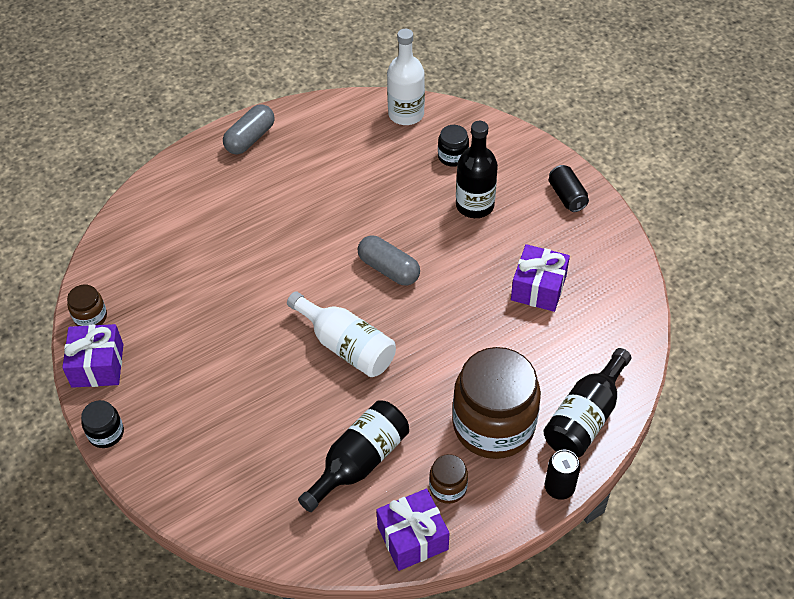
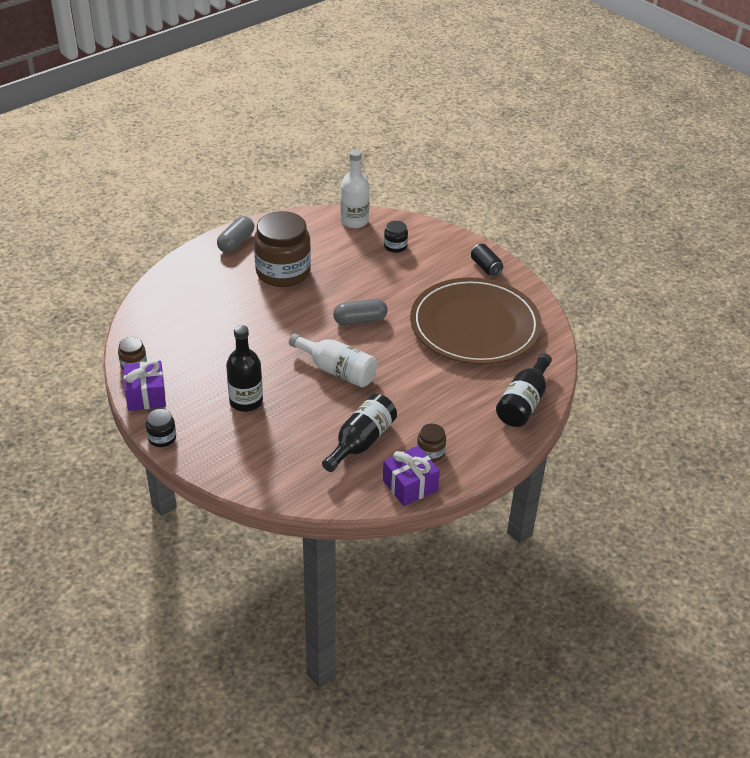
camera: 10 degrees left, 10 degrees down
(388, 269) = (360, 320): grey capsule -> grey capsule turned 45 degrees counterclockwise
(475, 205) = (417, 276): black bottle -> black bottle (246, 401)
(493, 425) = (457, 412): brown jar -> brown jar (283, 272)
(538, 288) = (475, 325): purple gift -> brown plate
(559, 488) = (512, 447): black can -> none

